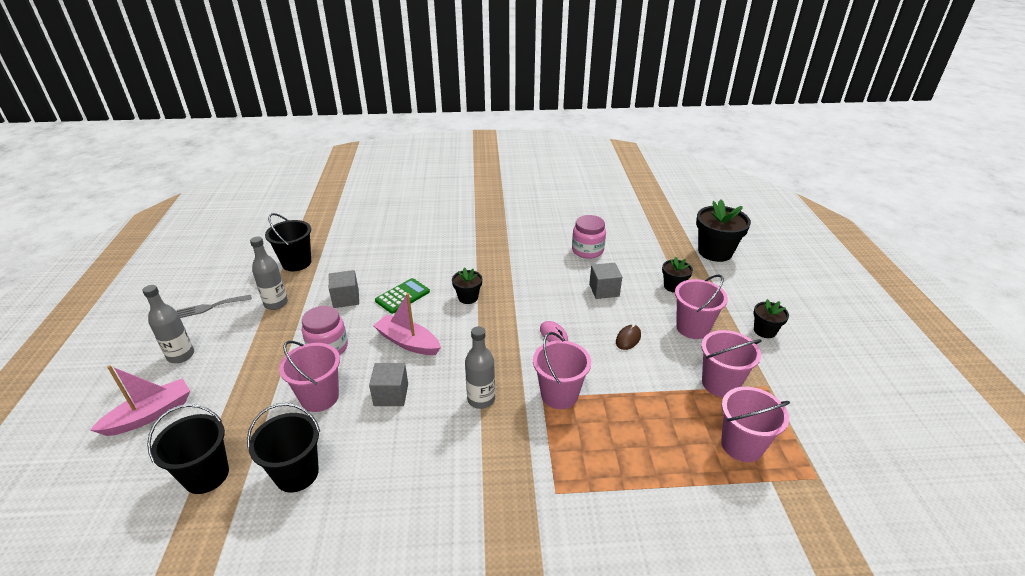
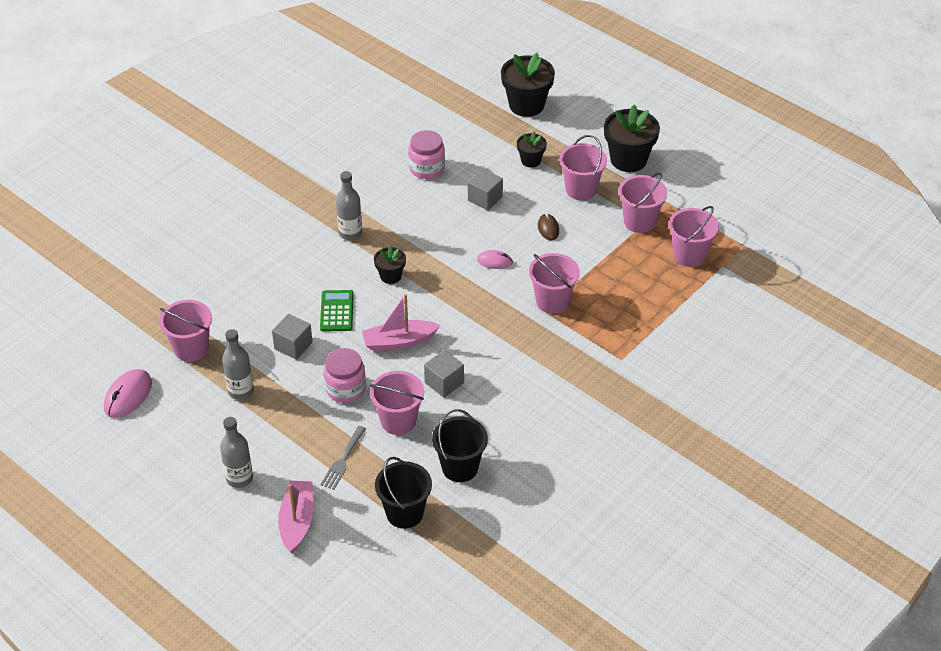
camera: 45 degrees left, 10 degrees up
(210, 307) = (188, 434): grey fork -> grey fork (343, 460)
(227, 265) = (128, 396): none -> pink mouse
(296, 263) = (191, 349): black bucket -> pink bucket
(481, 399) = (507, 341): grey bottle -> grey bottle (350, 233)
(764, 331) = (628, 159): black flower pot -> black flower pot, size x1.84

